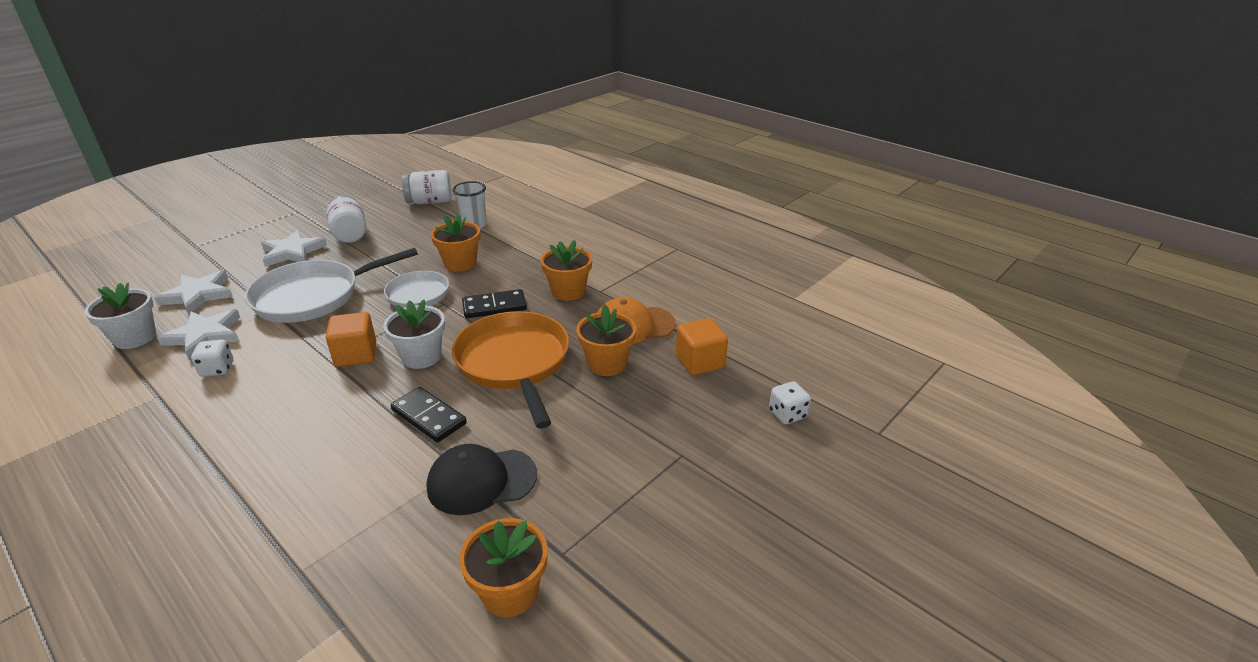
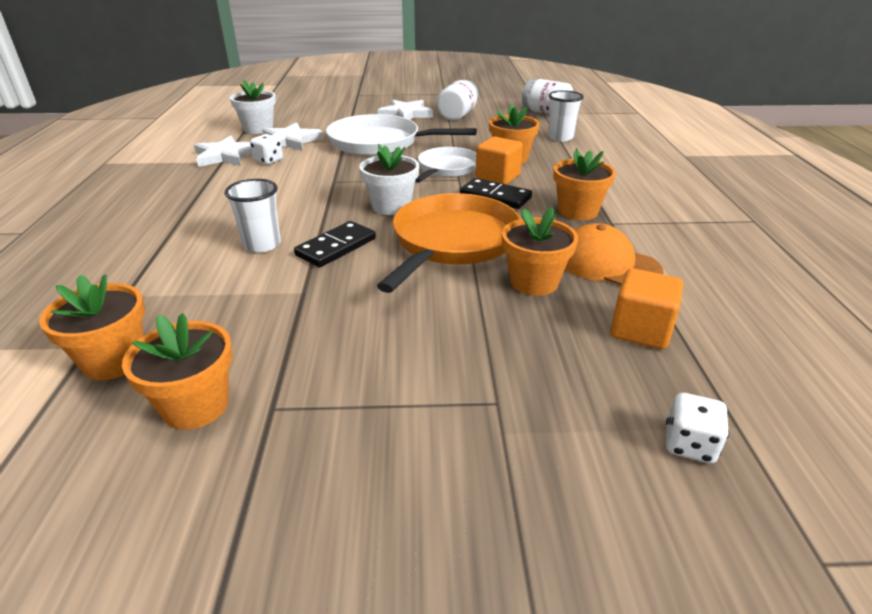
camera: 45 degrees right, 0 degrees up
(198, 295) = (320, 119): white star -> white star (226, 156)
(356, 354) = (352, 186): orange cube -> orange cube (497, 177)
(357, 452) = (262, 244): none -> white cup
(389, 617) = (114, 360): none -> orange flower pot
(428, 417) = (336, 247): black domino -> black domino turned 45 degrees clockwise
(481, 481) = (302, 311): black cap -> none

